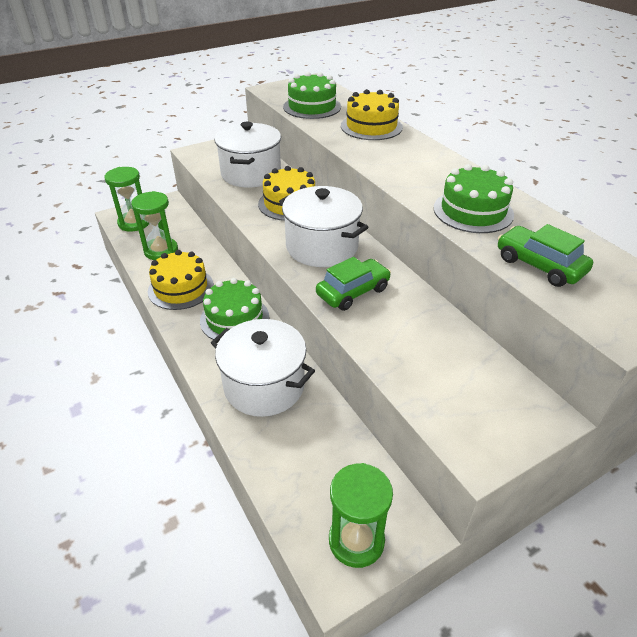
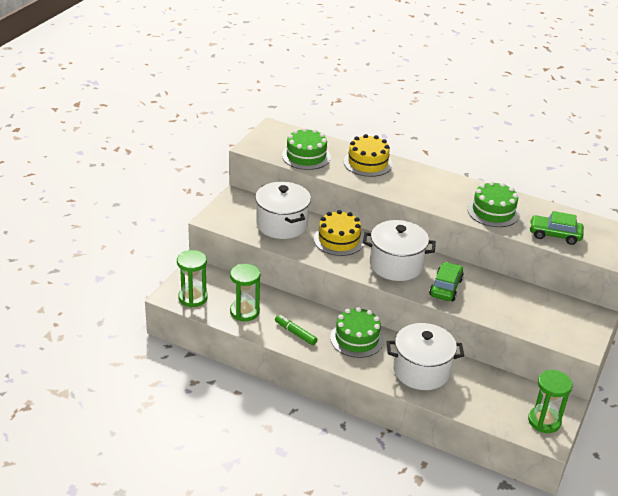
camera: 35 degrees left, 5 degrees down
(181, 288) = (295, 333): yellow cake -> green marker

